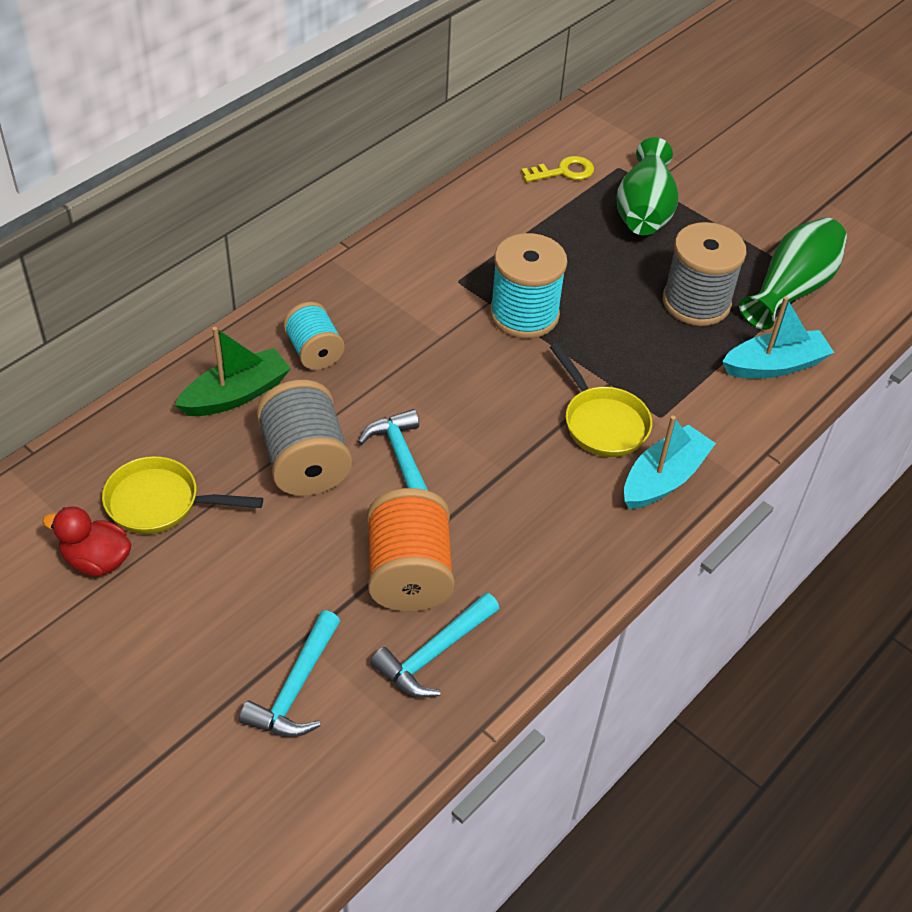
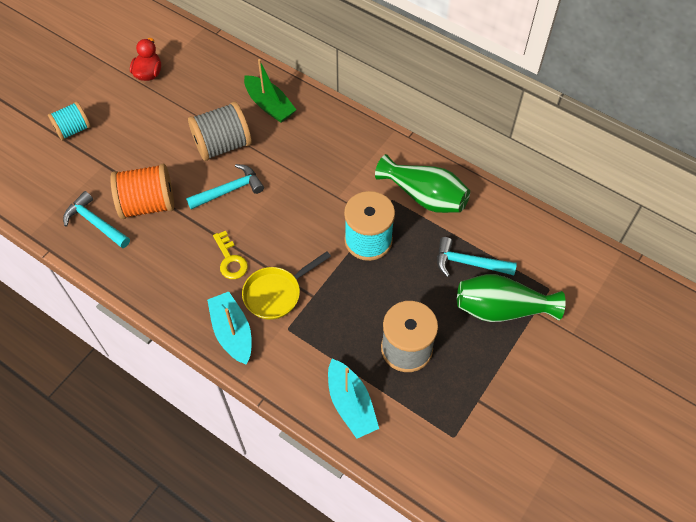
camera: 85 degrees right, 10 degrees up
(160, 503) = (187, 90): yellow pan -> none
(295, 688) = (74, 166): turquoise hammer -> turquoise hammer (469, 263)
(314, 352) = (310, 135): turquoise spool -> turquoise spool (73, 130)
(564, 171) = (530, 252): yellow key -> yellow key (230, 260)
(663, 478) = (232, 332): turquoise boat -> turquoise boat turned 150 degrees counterclockwise
(791, 289) = (439, 418): green vase -> green vase (424, 196)

